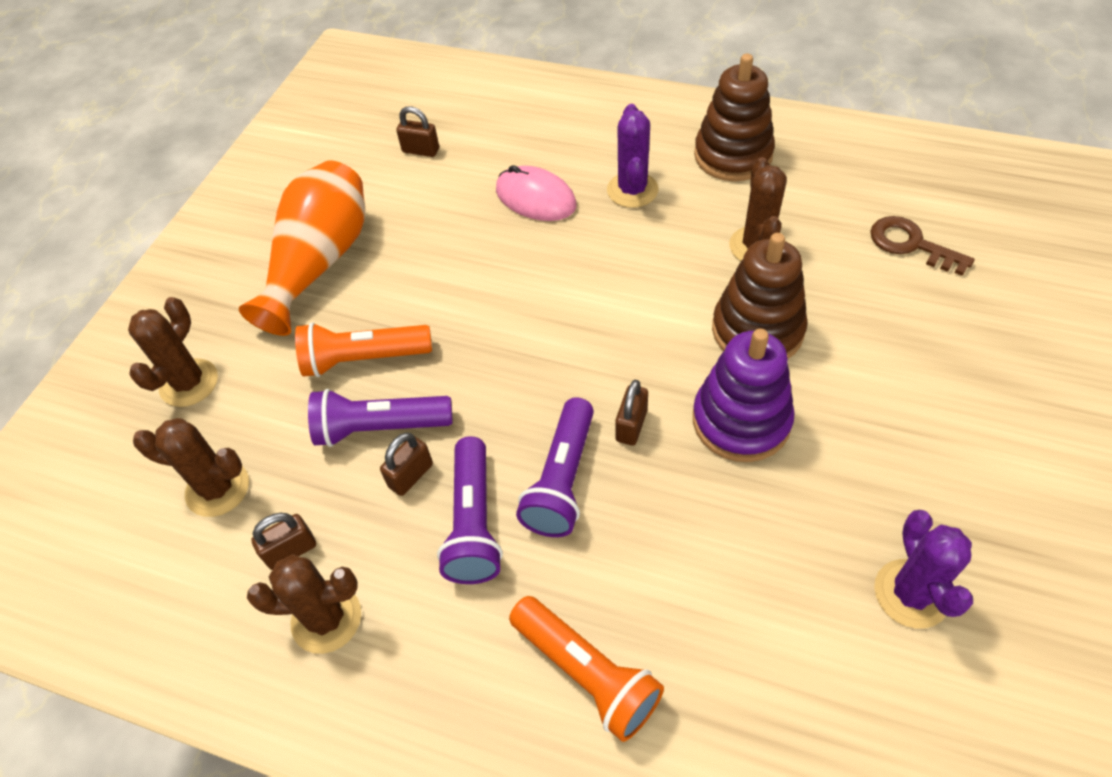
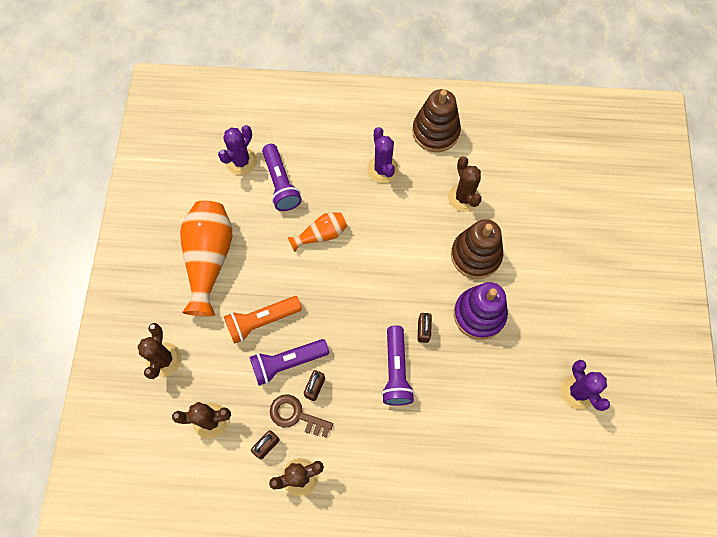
camera: 20 degrees left, 15 degrees up
(421, 150) = (241, 161): brown padlock -> purple cactus
(473, 522) = (357, 406): purple flashlight -> purple flashlight (281, 184)
(505, 259) = (321, 235): none -> orange vase
(535, 198) = (326, 186): pink mouse -> none
(586, 673) = (437, 471): orange flashlight -> none
(911, 245) = (547, 180): brown key -> brown key (296, 415)

